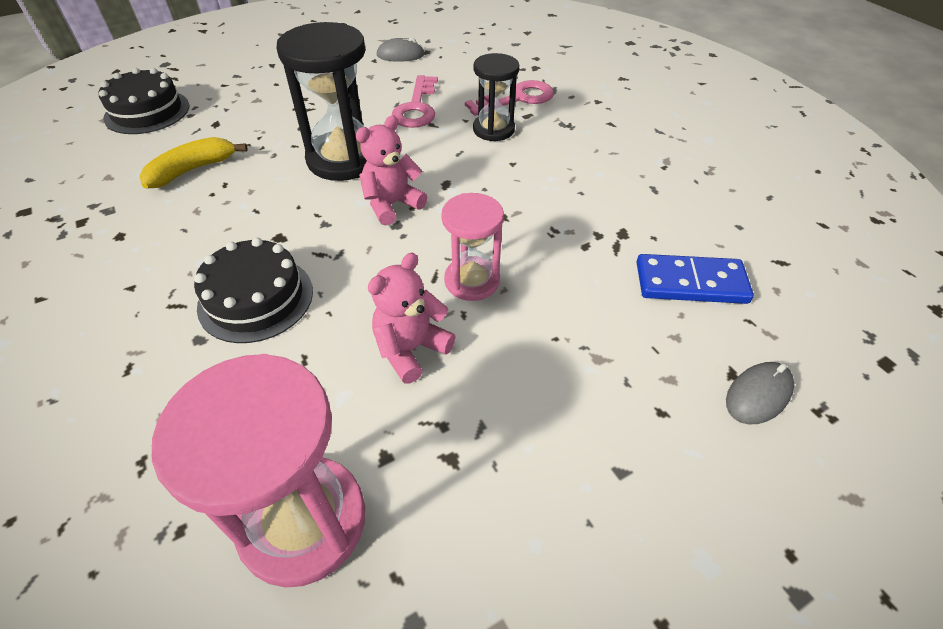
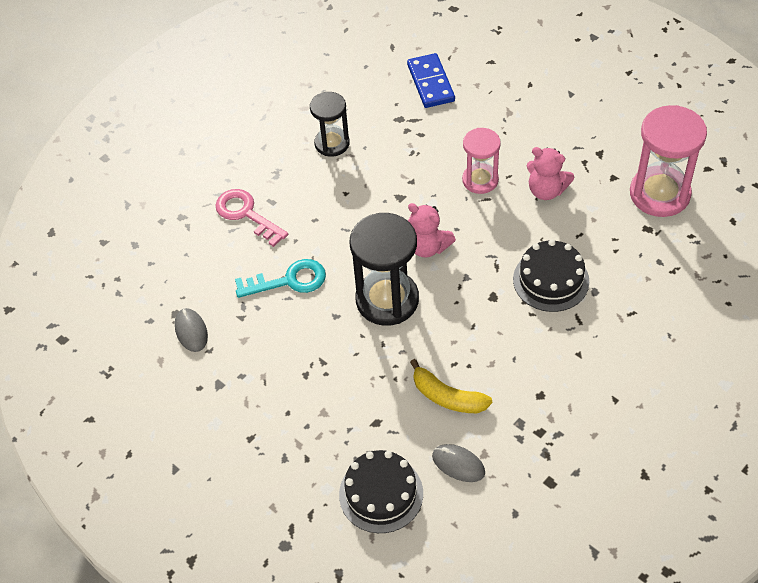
camera: 105 degrees left, 5 degrees up
(416, 108) = (289, 281): pink key -> turquoise key
(493, 129) = (303, 217): black hourglass -> black hourglass (332, 143)
(758, 395) = (499, 52): grey mouse -> grey mouse (458, 464)

